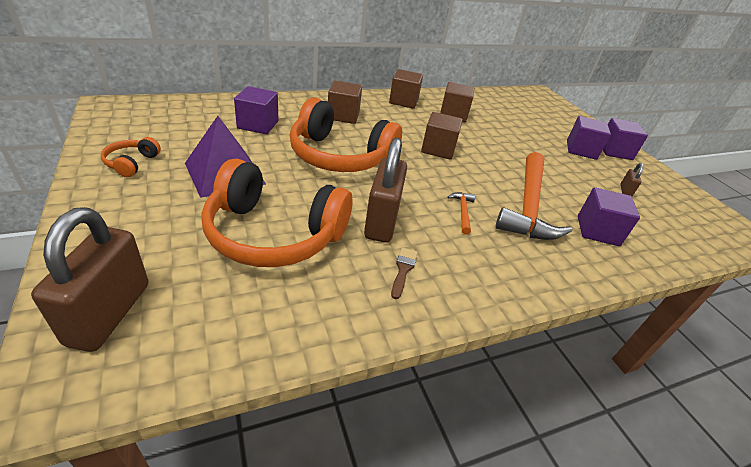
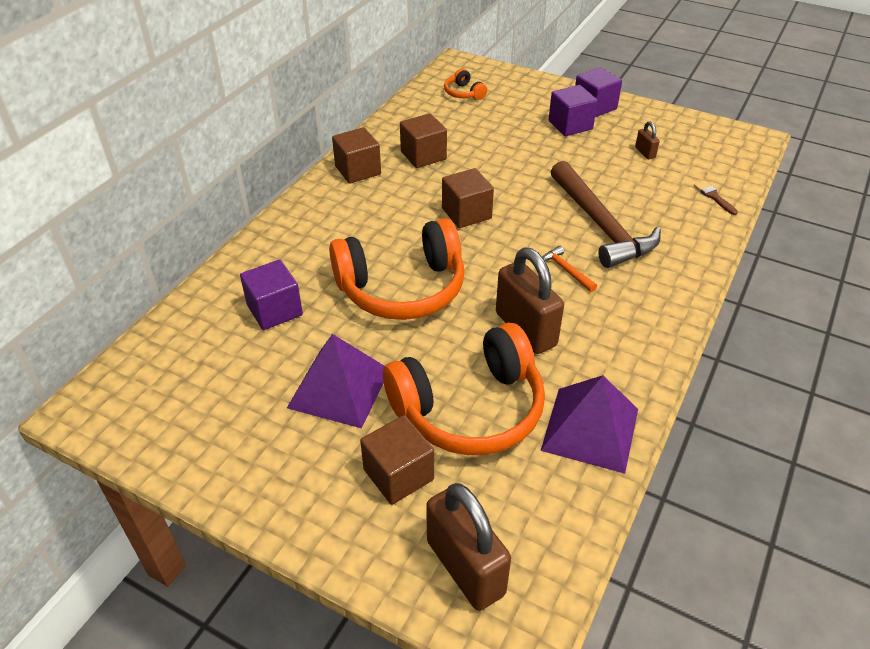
camera: 35 degrees left, 5 degrees up
(132, 163) = (241, 449): orange headphones -> orange headphones (463, 93)
(331, 307) = (590, 429): none -> purple pyramid
(343, 115) = (332, 234): brown cube -> brown cube (398, 474)
(403, 270) = (594, 359): brown brush -> brown brush (713, 196)
(528, 205) = (600, 225): orange hammer -> brown hammer
(597, 231) = (667, 213): purple cube -> none

